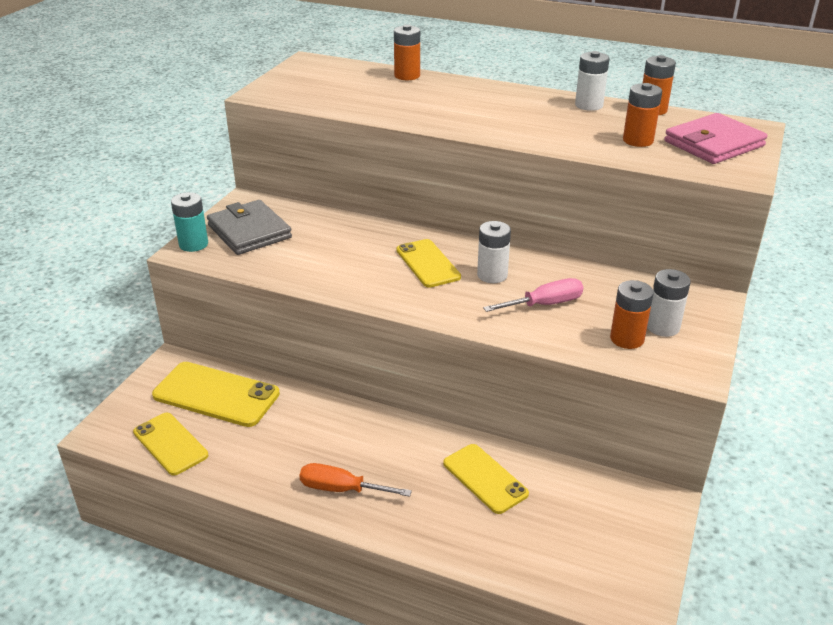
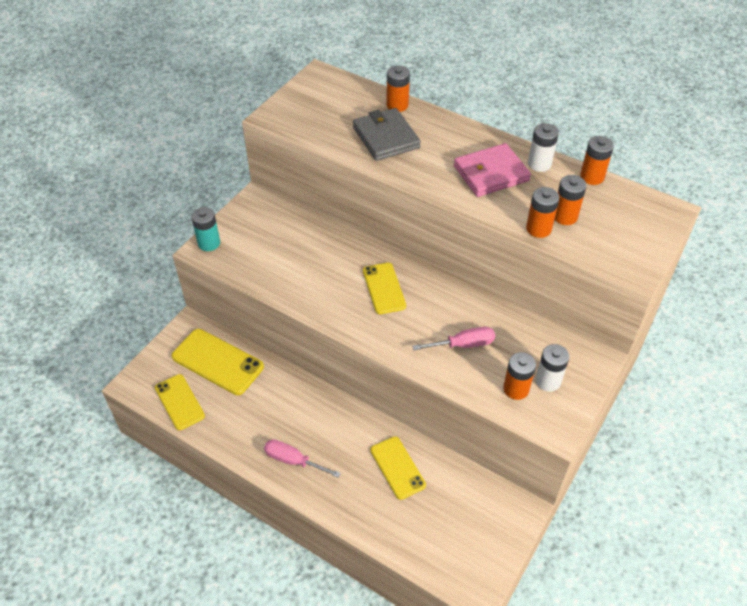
camera: 10 degrees right, 15 degrees up
(249, 231) = (253, 234): grey wallet -> grey wallet (386, 137)
(341, 489) = (293, 460): orange screwdriver -> pink screwdriver
(492, 275) = (431, 307): white battery -> none
(612, 152) = (538, 229): none -> orange battery
(714, 144) = (627, 228): pink wallet -> pink wallet (491, 173)

